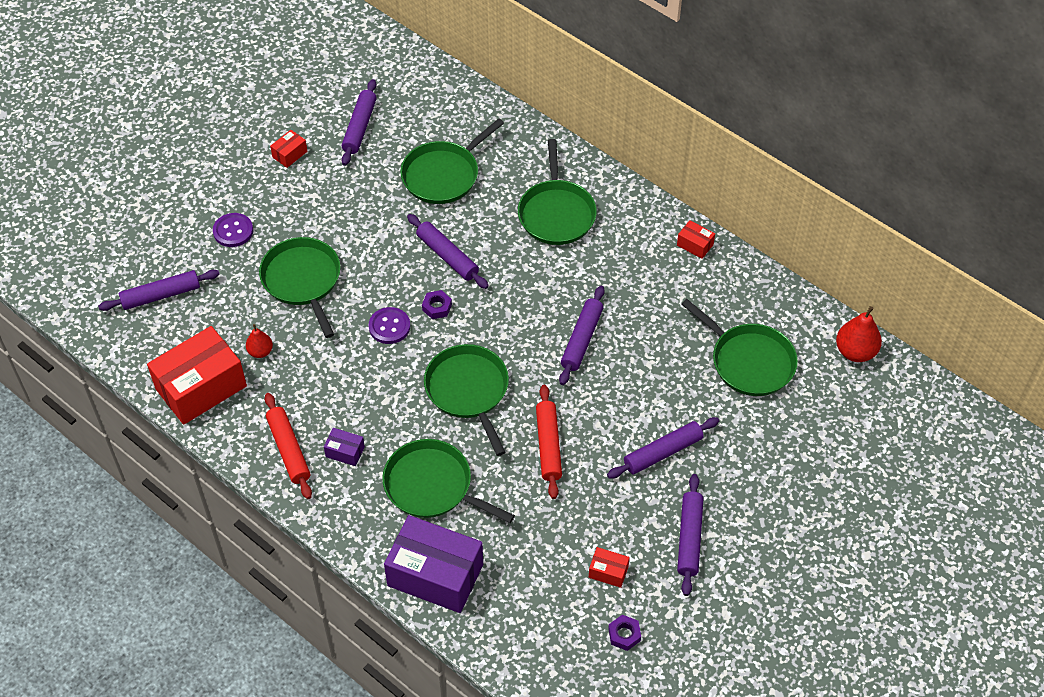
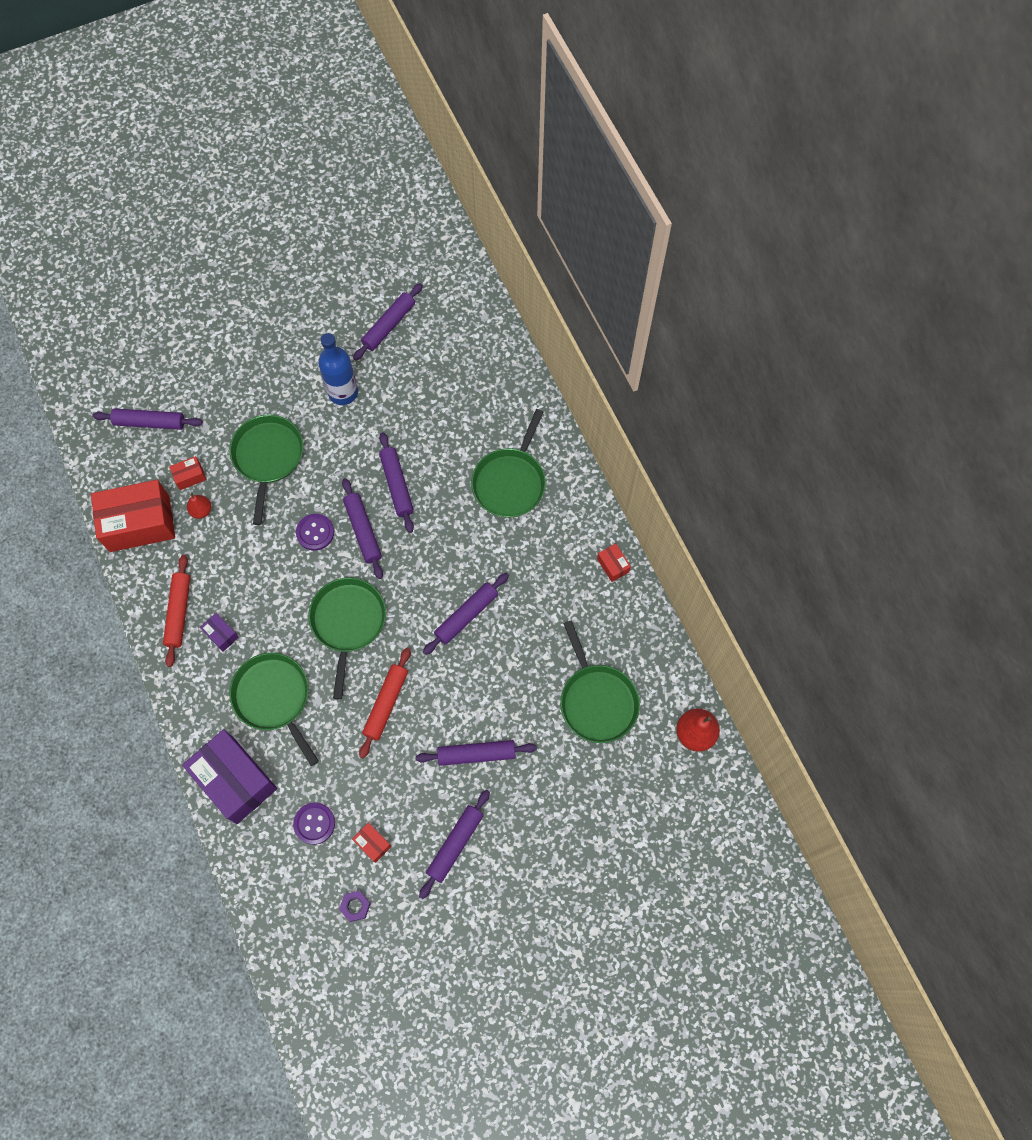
camera: 25 degrees right, 15 degrees up
(233, 231) = (235, 385): purple button -> purple button (314, 823)
(290, 154) = (318, 329): red box -> red box (190, 476)
(347, 198) = (343, 392): none -> blue bottle
(437, 307) = (363, 531): purple nut -> purple rolling pin
(443, 174) = (435, 402): green pan -> none

